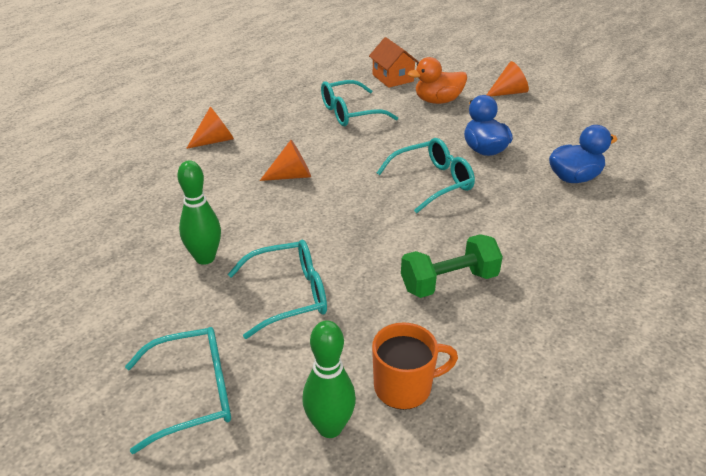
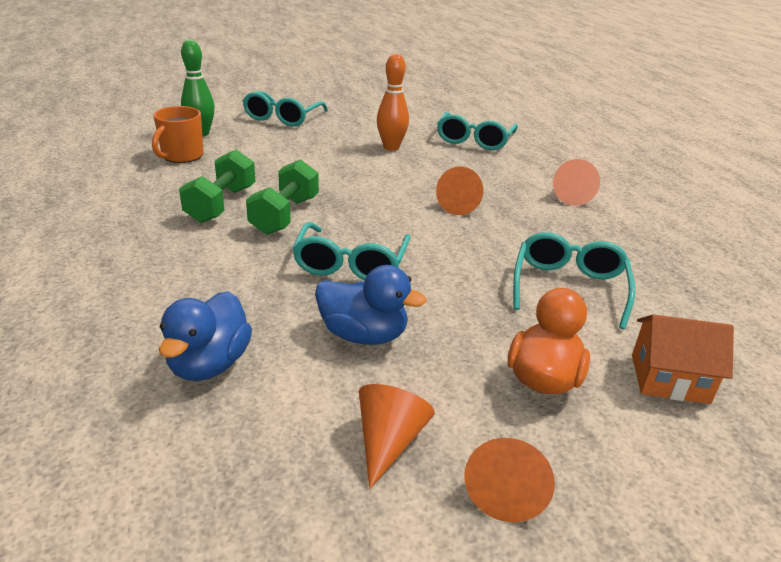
camera: 125 degrees right, 5 degrees down
(205, 258) = (391, 147): green bowling pin -> orange bowling pin
(290, 295) = (310, 156): turquoise glasses -> turquoise glasses (474, 140)
(417, 240) = (285, 215): none -> green dumbbell
(529, 119) = (389, 441): none -> orange cone

